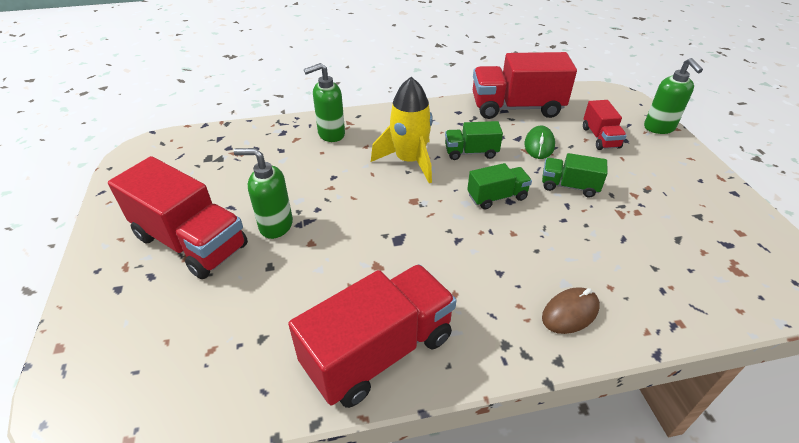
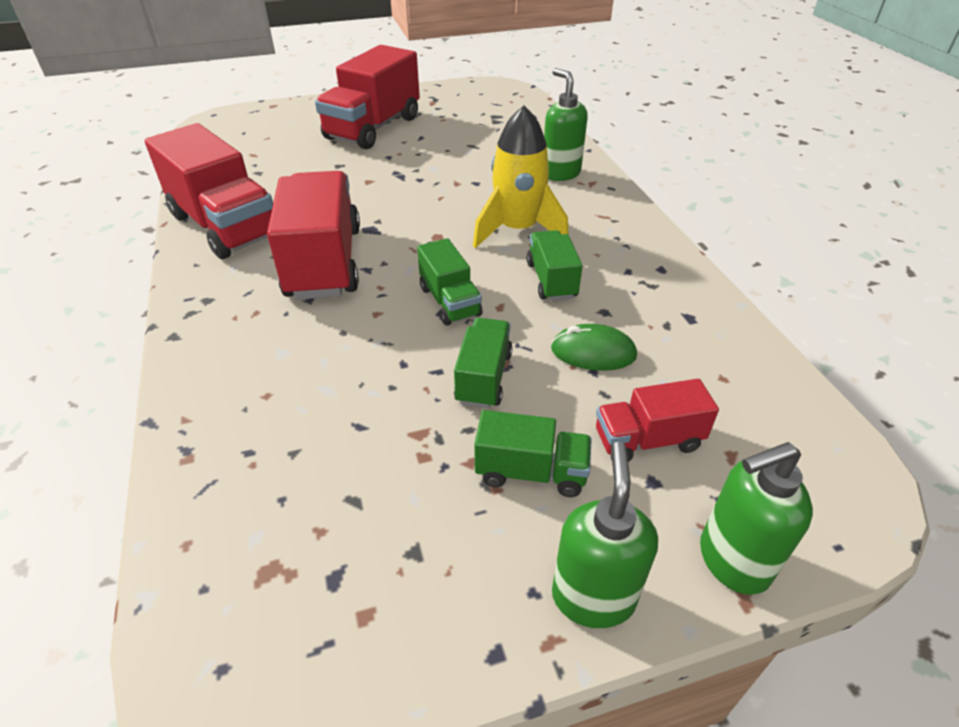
camera: 85 degrees right, 0 degrees up
(275, 225) = (393, 161): green soap dispenser -> green soap dispenser (593, 596)
(516, 108) = (707, 333): red truck -> red truck (324, 262)
(570, 312) = (234, 351): brown mouse -> none
(634, 175) = (531, 472): none -> green truck

